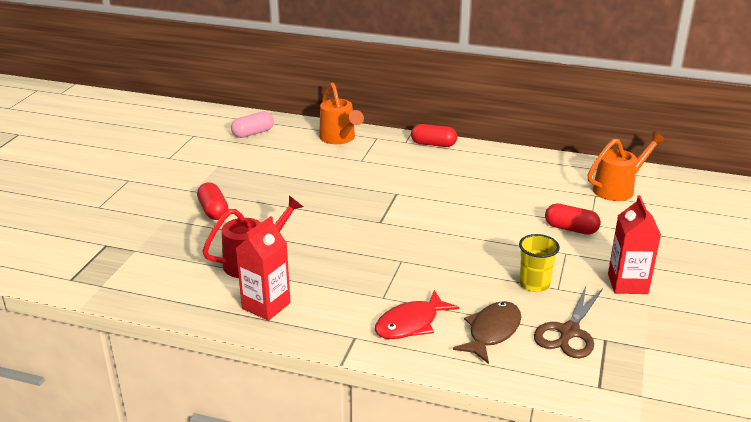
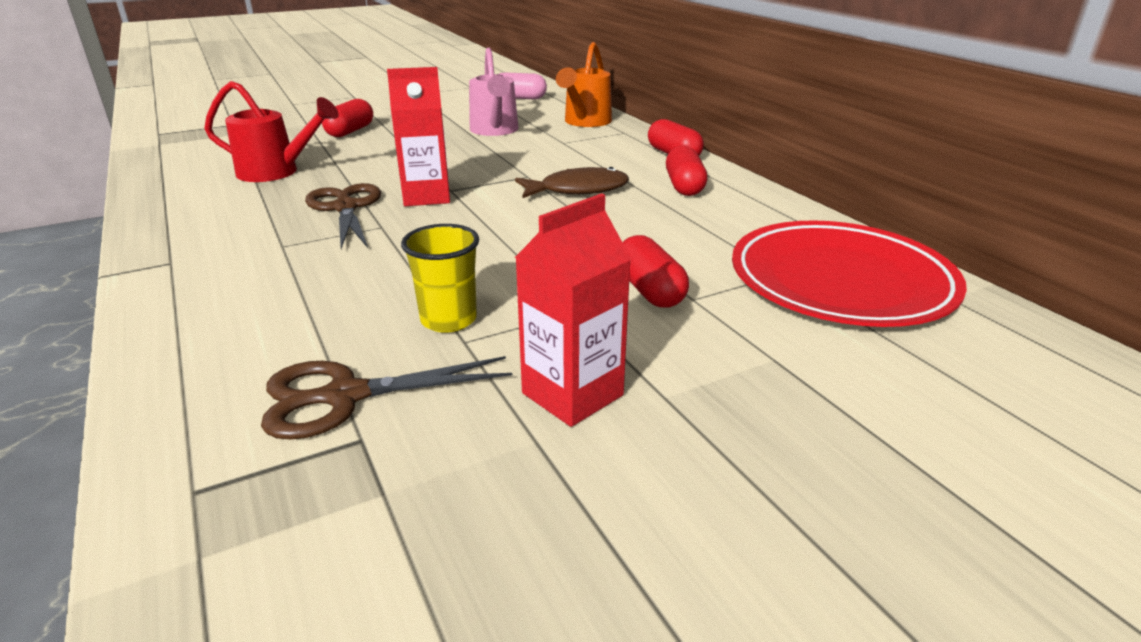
camera: 45 degrees right, 0 degrees up
(266, 306) = (193, 204): red carton -> red carton (426, 196)
(304, 169) = (495, 131): none -> pink watering can
(356, 261) = (346, 208): none -> brown scissors
(411, 324) = (237, 280): red fish -> none
(478, 164) = (684, 186): none -> red capsule
(492, 332) = (275, 336): brown fish -> brown fish (578, 190)
(618, 188) = (840, 282): orange watering can -> red plate

